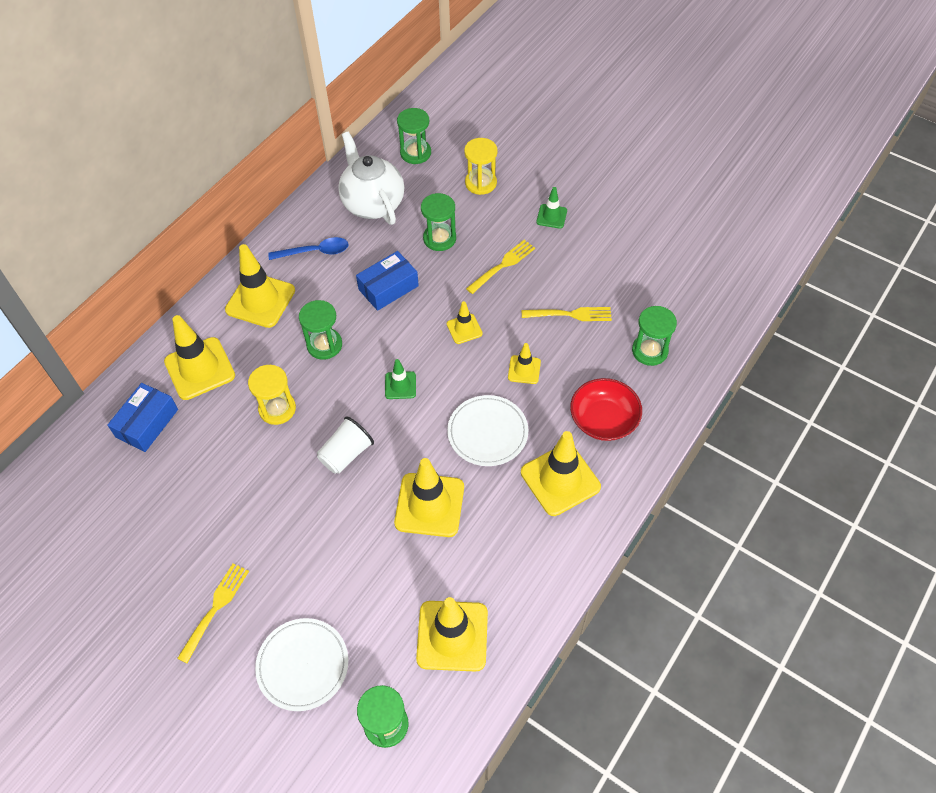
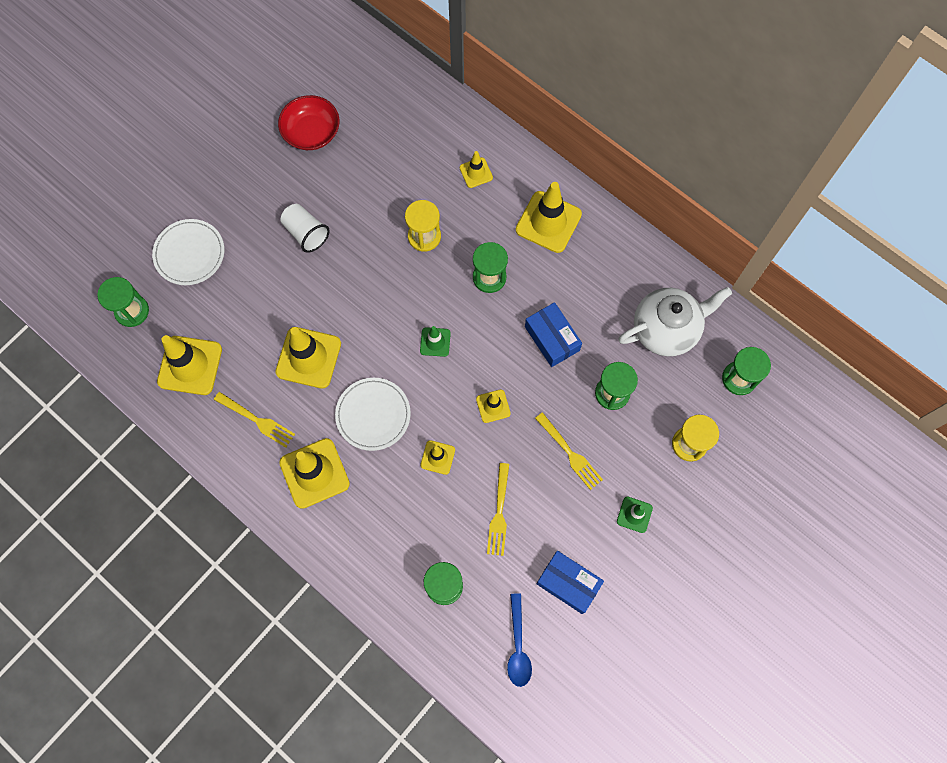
camera: 95 degrees right, 15 degrees up
(147, 423) = (424, 134): blue box -> blue box (568, 583)
(199, 368) = (476, 173): yellow traffic cone -> yellow traffic cone, size x0.52
(215, 609) = (247, 191): yellow fork -> yellow fork (256, 420)
(315, 252) = (604, 271): blue spoon -> blue spoon (518, 646)
(346, 454) = (369, 292): white cup -> white cup (306, 233)
(603, 419) = (371, 524): red bowl -> red bowl (311, 132)

